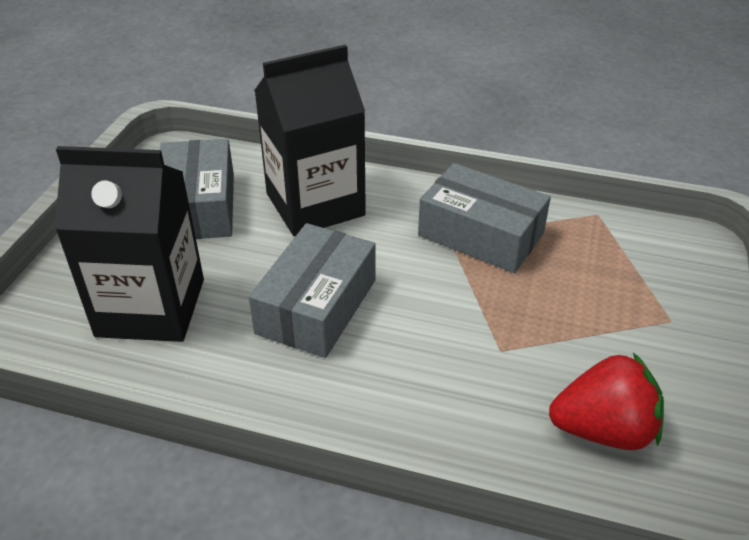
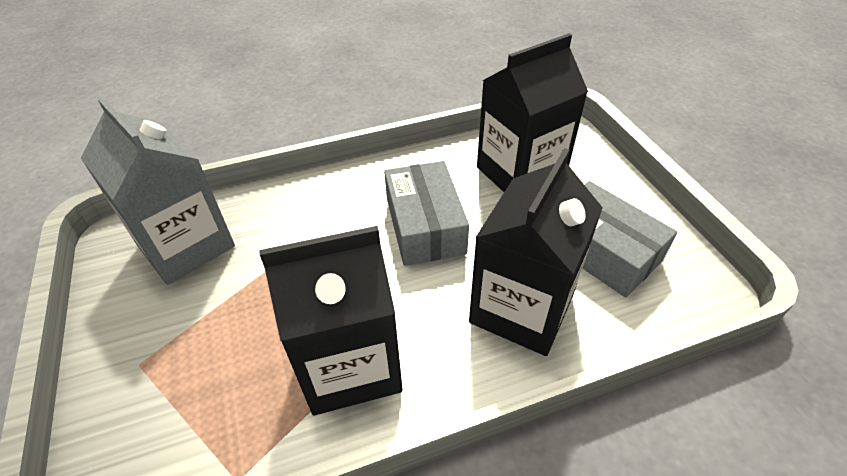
camera: 145 degrees right, 5 degrees up
(480, 234) = (350, 364): grey box -> black carton
(603, 430) = (186, 245): red strawberry -> grey carton

